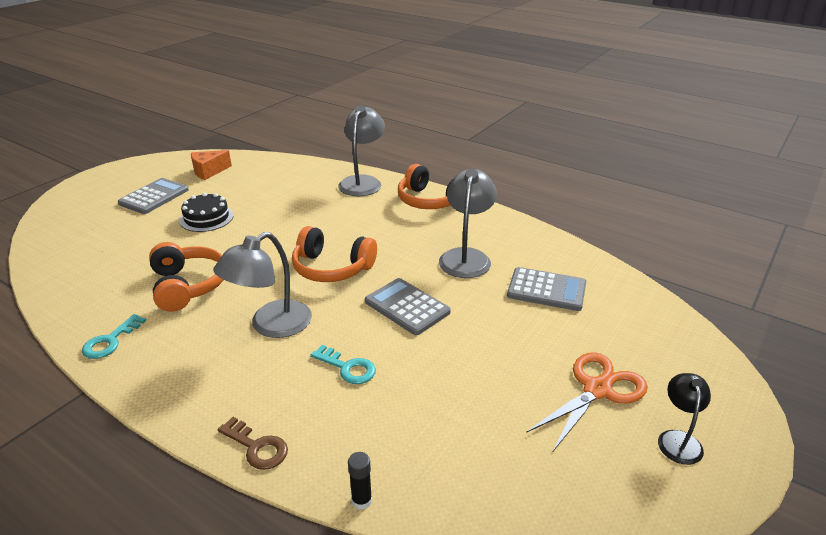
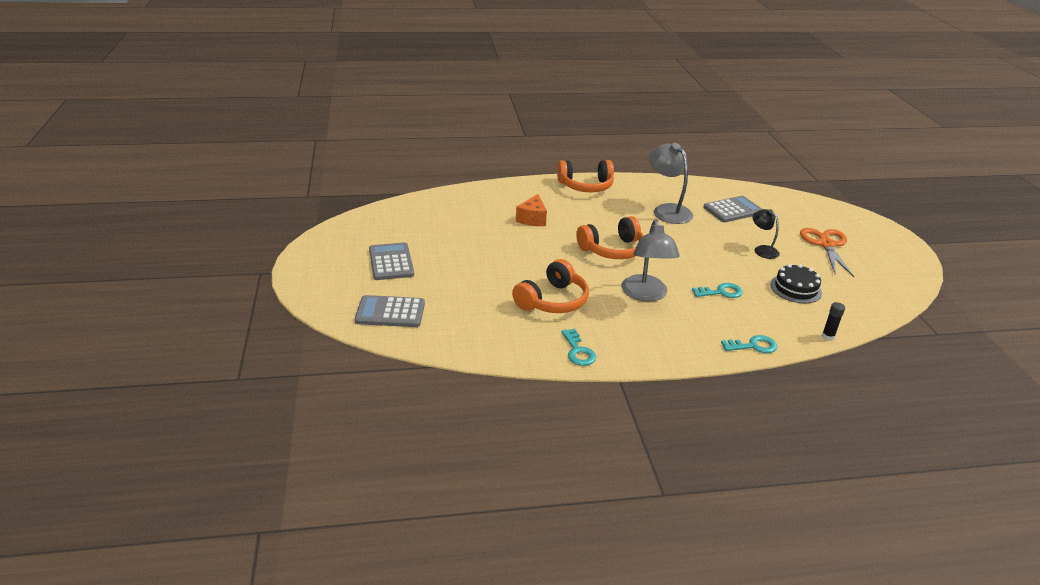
camera: 45 degrees left, 0 degrees up
(188, 286) = (553, 301): orange headphones -> orange headphones turned 105 degrees clockwise
(206, 218) = (467, 258): black cake -> black cake (795, 288)
(209, 171) = (390, 227): orange cheese -> orange cheese (532, 219)
(257, 447) = (753, 346): brown key -> turquoise key
(363, 182) = (520, 190): grey lamp -> none
(407, 307) = (690, 250): grey calculator -> grey calculator (390, 312)
(678, 439) = (879, 248): black lamp -> black lamp (762, 250)

